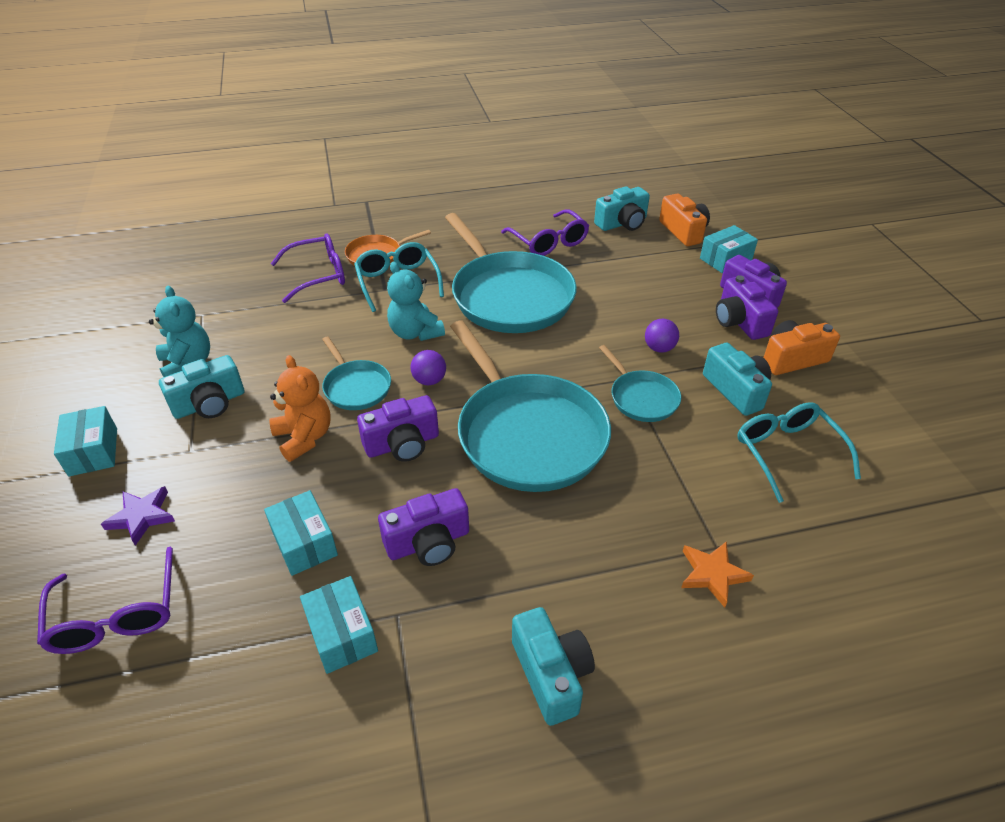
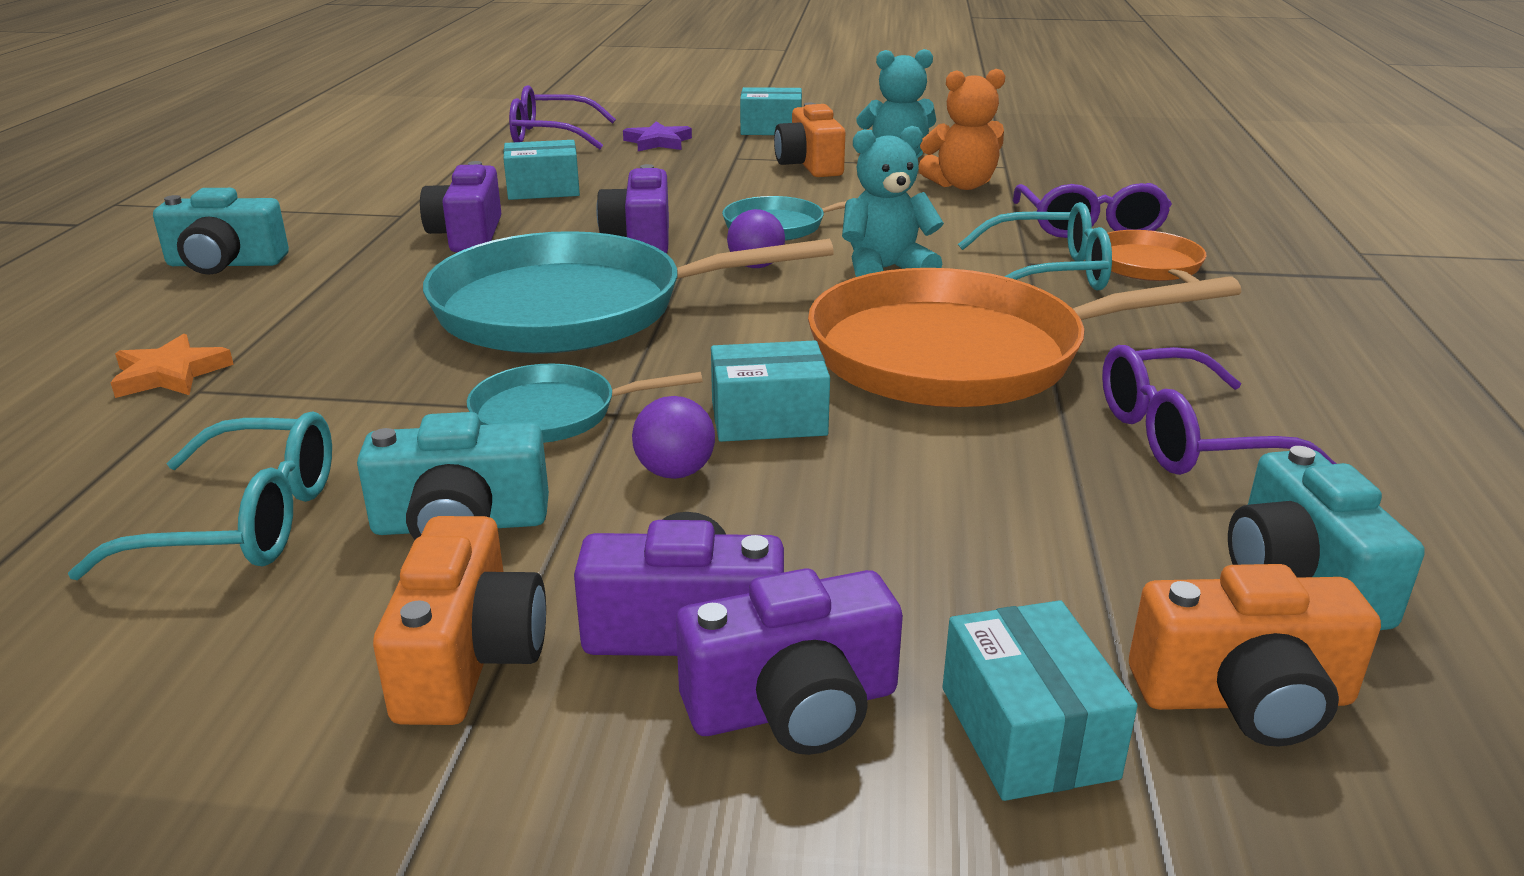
camera: 110 degrees right, 15 degrees down
(209, 403) = (810, 165): turquoise camera -> orange camera
(304, 437) = (706, 198): orange teddy bear -> orange teddy bear (962, 185)
(342, 634) = (414, 195): turquoise box -> turquoise box (768, 419)
(509, 296) = (959, 355): turquoise pan -> orange pan

